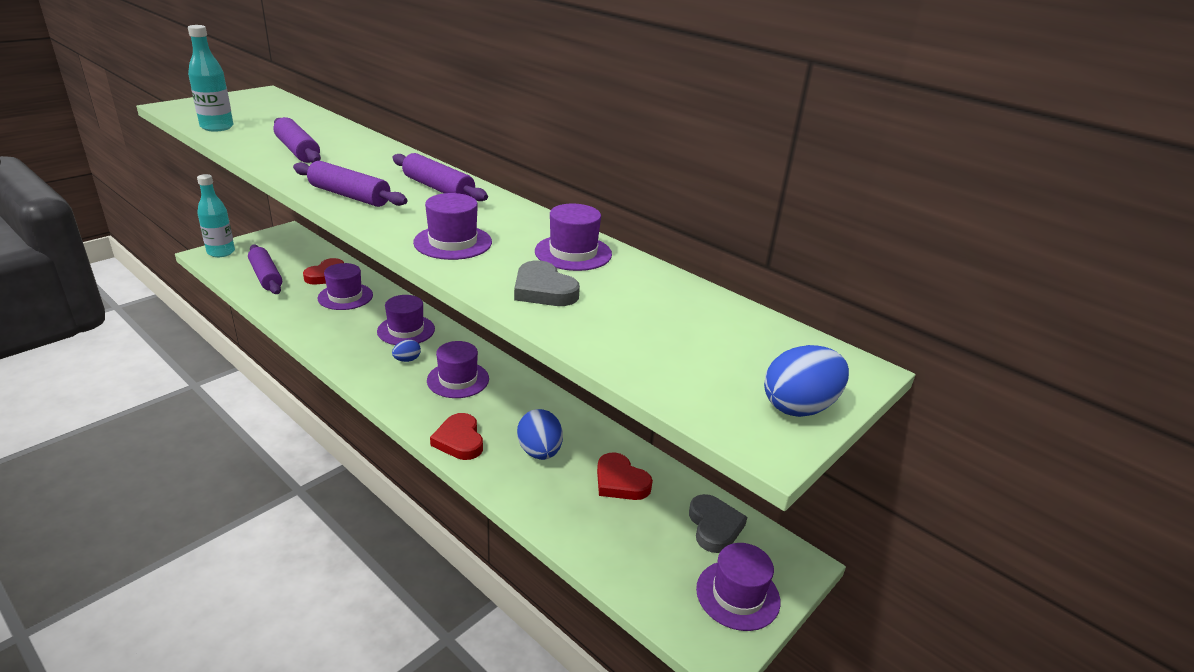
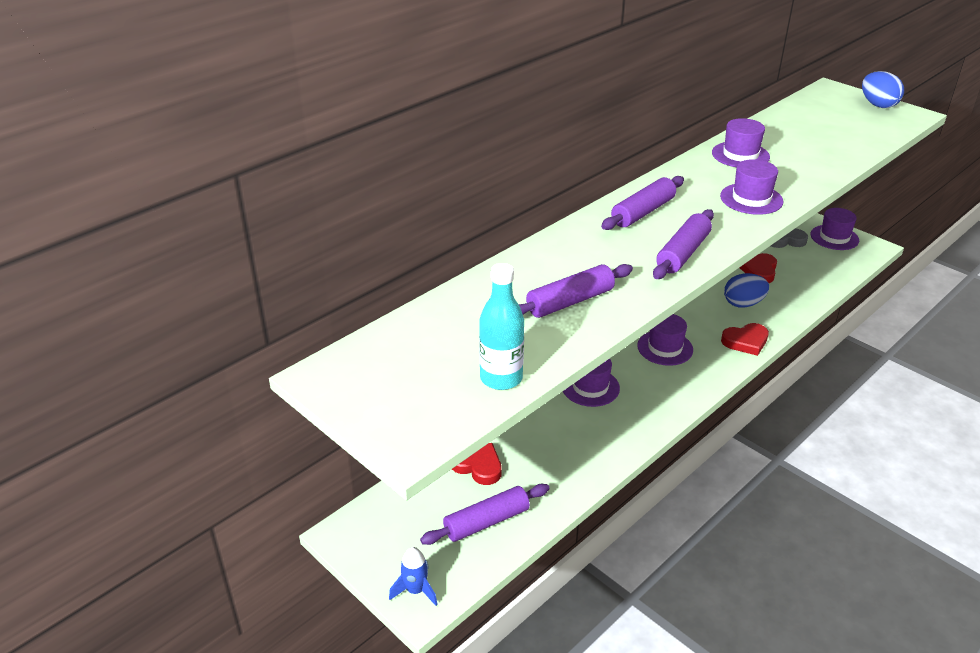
camera: 85 degrees left, 5 degrees up
(221, 252) = (415, 590): turquoise bottle -> blue rocket
(345, 296) = (528, 441): purple hat -> none
(407, 360) = (642, 380): blue egg -> none
(543, 290) = (804, 165): grey heart -> none
(620, 481) = (759, 271): red heart -> red heart turned 150 degrees clockwise

